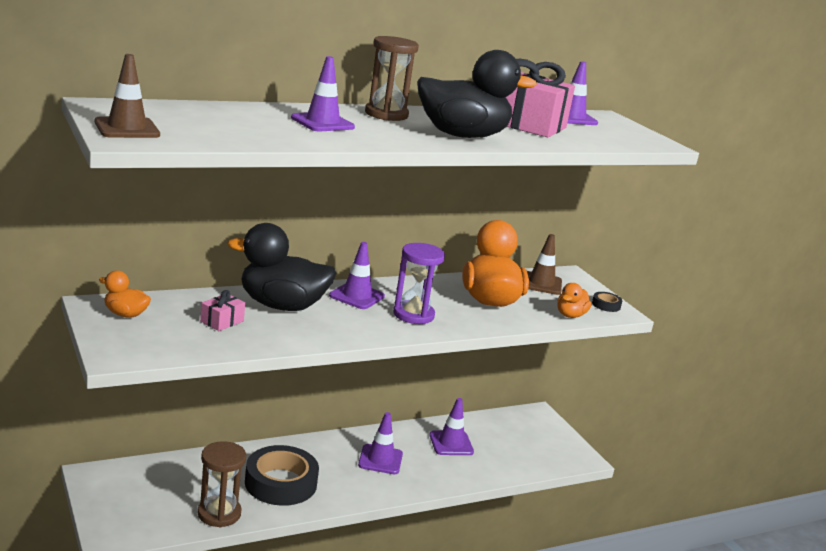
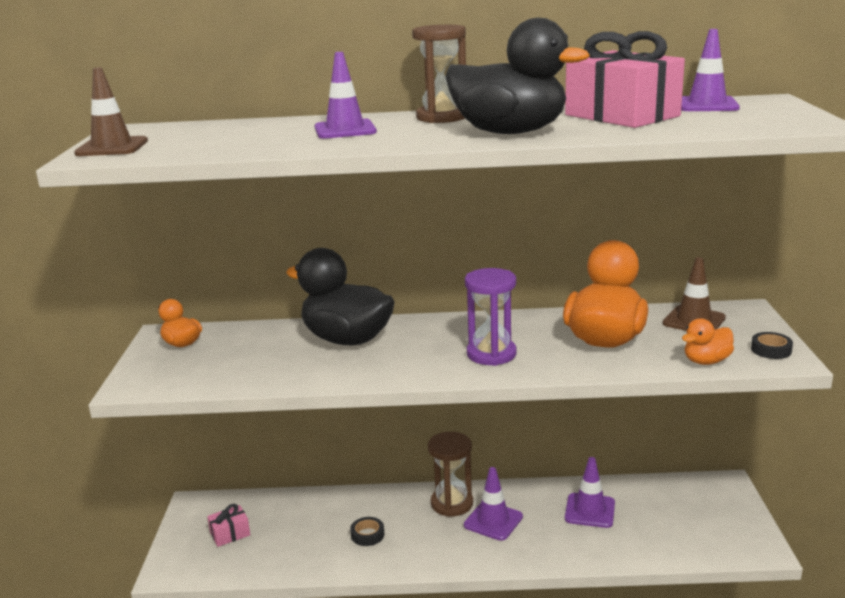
camera: 30 degrees right, 0 degrees up
(219, 513) = (284, 561): brown hourglass -> brown hourglass (452, 503)
(222, 321) = (268, 354): pink gift -> pink gift (230, 534)
(281, 483) = (367, 535): black tape -> black tape, size x0.42
(356, 296) = (441, 331): purple traffic cone -> none

